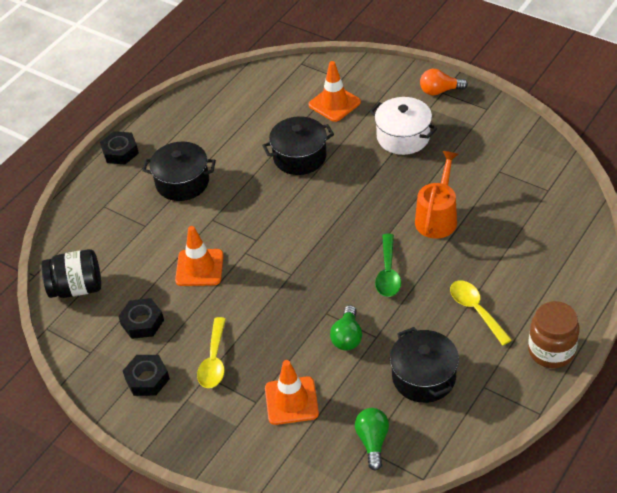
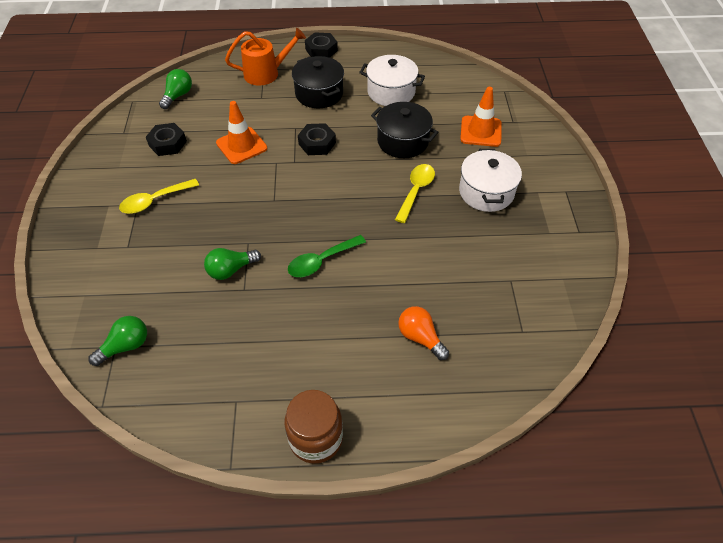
camera: 50 degrees right, 5 degrees up
(76, 288) = (178, 96): black jar -> green light bulb
(147, 379) = (115, 174): black nut -> black nut (317, 143)
(230, 133) = (391, 92): none -> white pot
(291, 401) = (140, 268): orange traffic cone -> none
(423, 377) = (219, 347): black pot -> none
(437, 217) = (413, 263): orange watering can -> orange watering can (266, 73)
(440, 91) = (565, 188): orange light bulb -> orange light bulb (420, 337)
(475, 310) = (324, 348): yellow spoon -> yellow spoon (416, 191)

